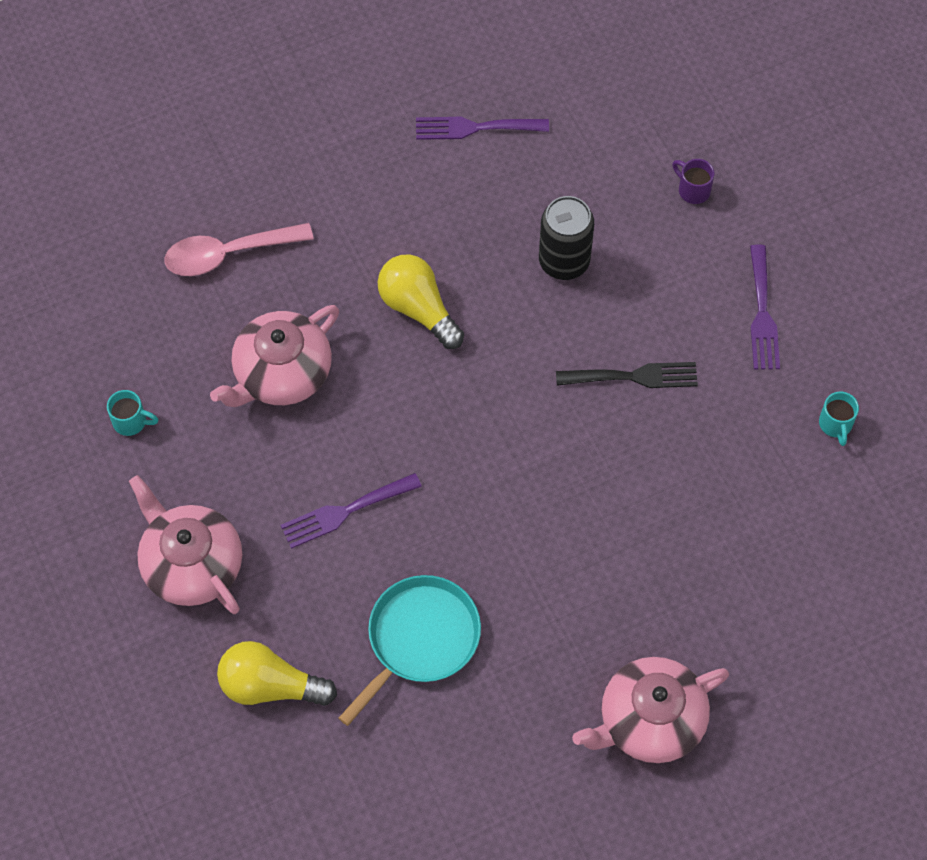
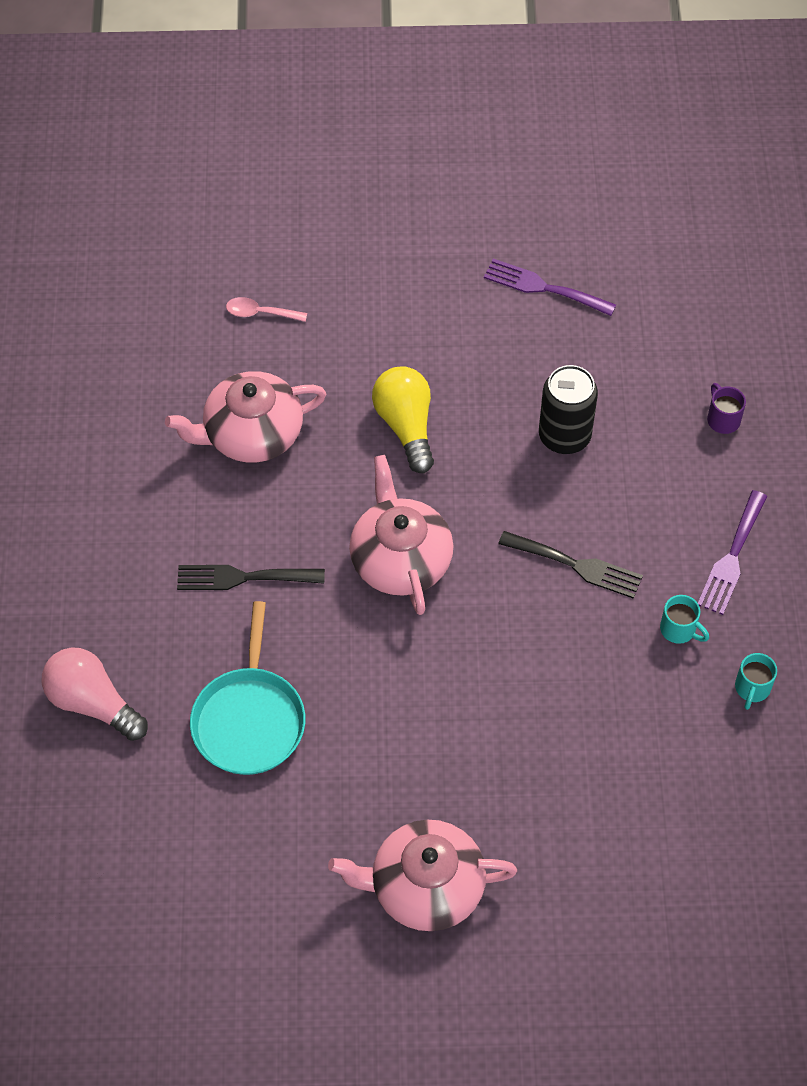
camera: 25 degrees right, 5 degrees down
(131, 421) = (97, 423): turquoise mug -> turquoise mug (679, 630)
(191, 564) = (82, 567): pink teapot -> pink teapot (400, 559)
(228, 254) = (260, 313): pink spoon -> pink spoon, size x0.55
(270, 686) = (93, 703): yellow light bulb -> pink light bulb
(345, 512) = (242, 577): purple fork -> black fork
(419, 639) = (249, 719): turquoise pan -> turquoise pan turned 120 degrees clockwise

